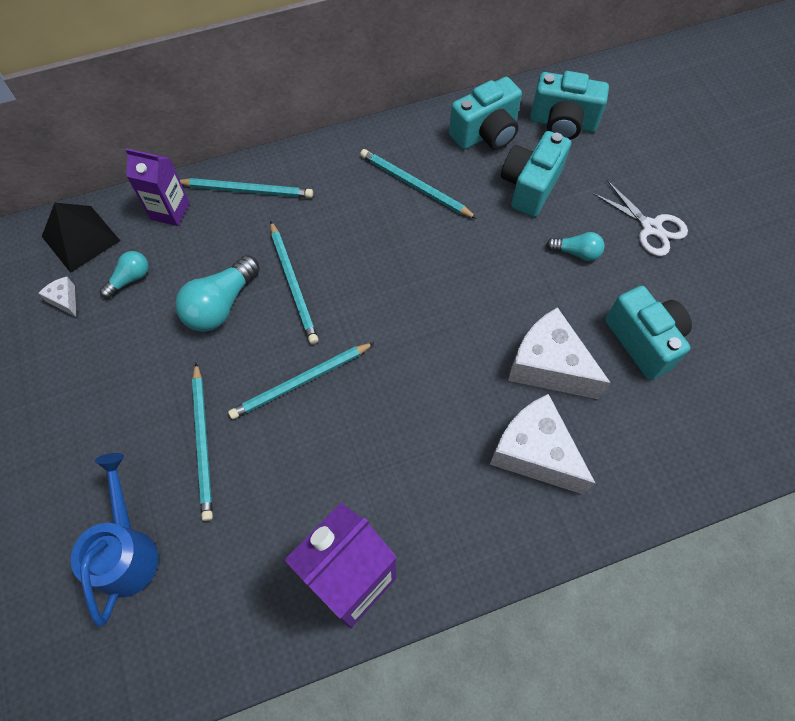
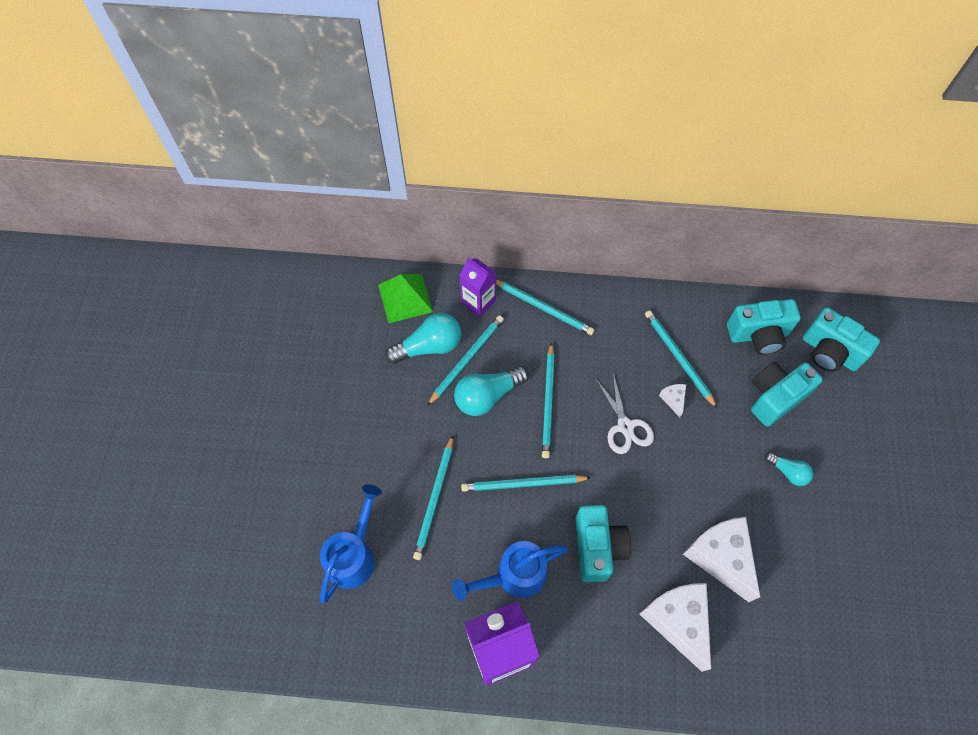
camera: 25 degrees right, 0 degrees up
(65, 300) = (377, 344): white cheese -> white cheese (673, 400)
(81, 238) = (405, 298): black pyramid -> green pyramid
(130, 279) = (429, 346): turquoise light bulb -> turquoise light bulb, size x1.74
(181, 276) = (467, 359): none -> turquoise pencil
(332, 486) = (514, 575): none -> blue watering can
(643, 341) = (809, 572): turquoise camera -> turquoise camera (597, 548)
(651, 227) = (863, 477): white scissors -> white scissors (625, 426)

